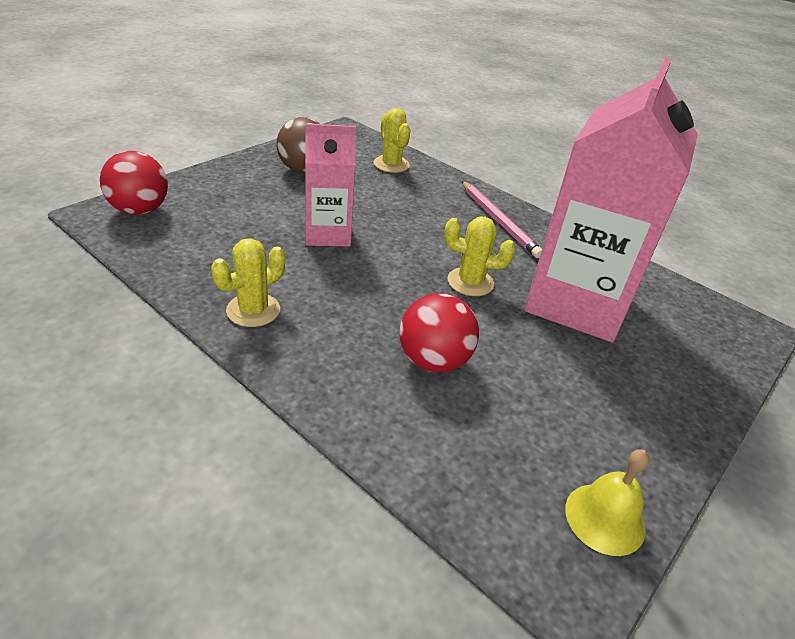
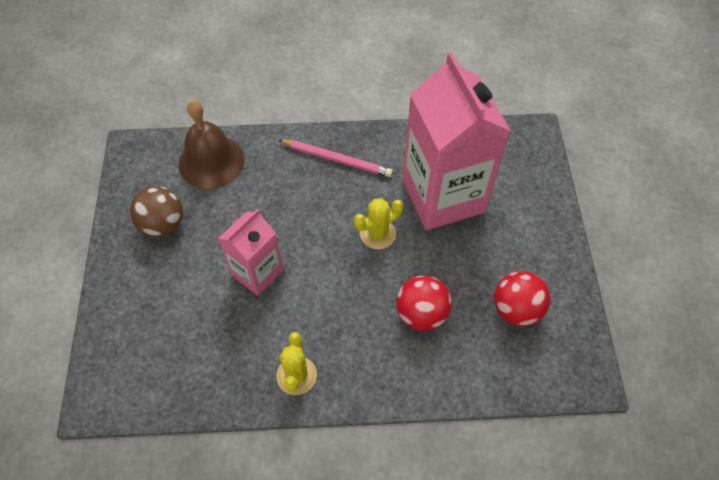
camera: 40 degrees left, 20 degrees up
(140, 210) = (116, 372): red ball -> red ball (516, 309)
(391, 164) = (211, 161): yellow cactus -> brown bell
(605, 518) = (571, 331): yellow bell -> none

